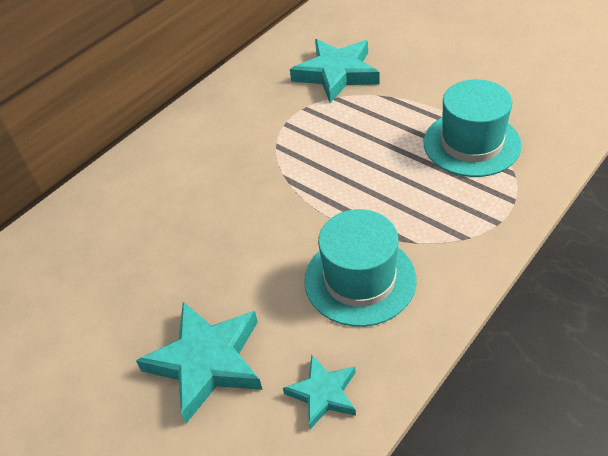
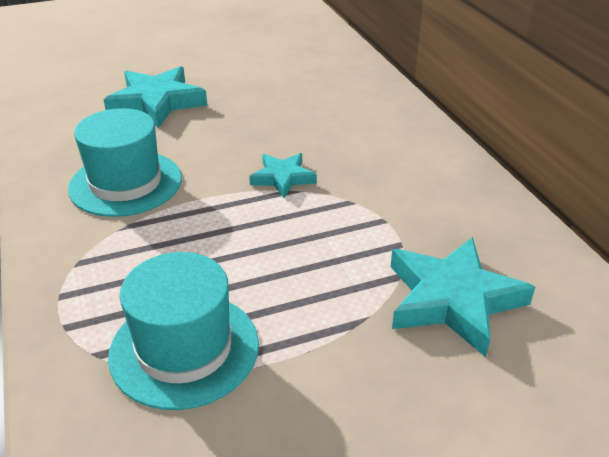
camera: 115 degrees right, 10 degrees down
(323, 393) = (67, 134): turquoise star -> turquoise star (283, 178)

